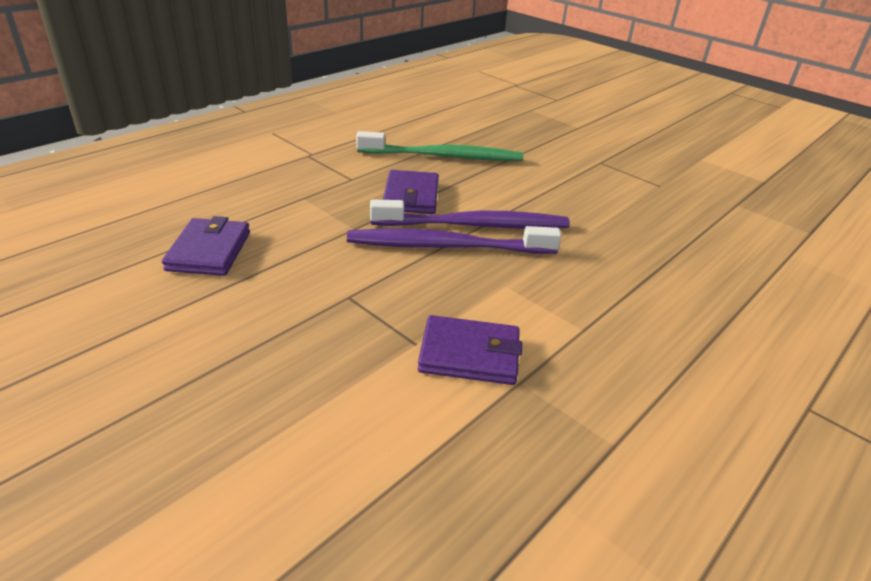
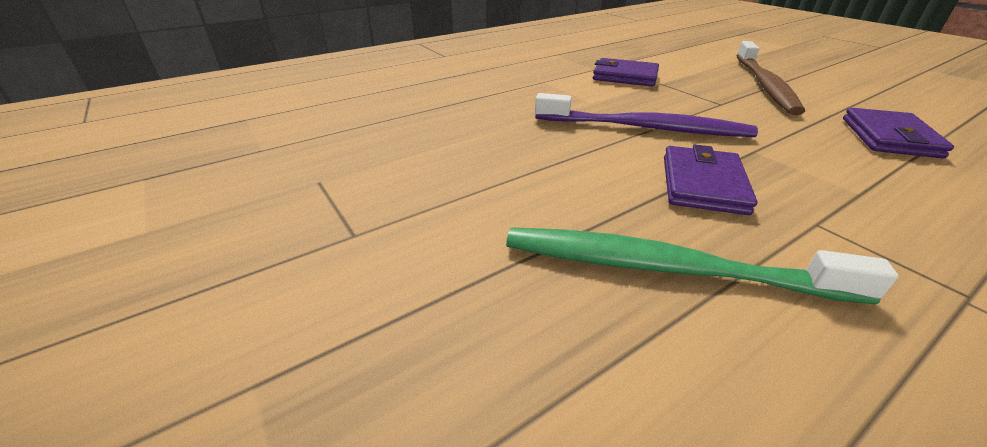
camera: 165 degrees left, 0 degrees up
(257, 349) = (764, 85): none -> brown toothbrush
(475, 225) = (613, 144): purple toothbrush -> none

